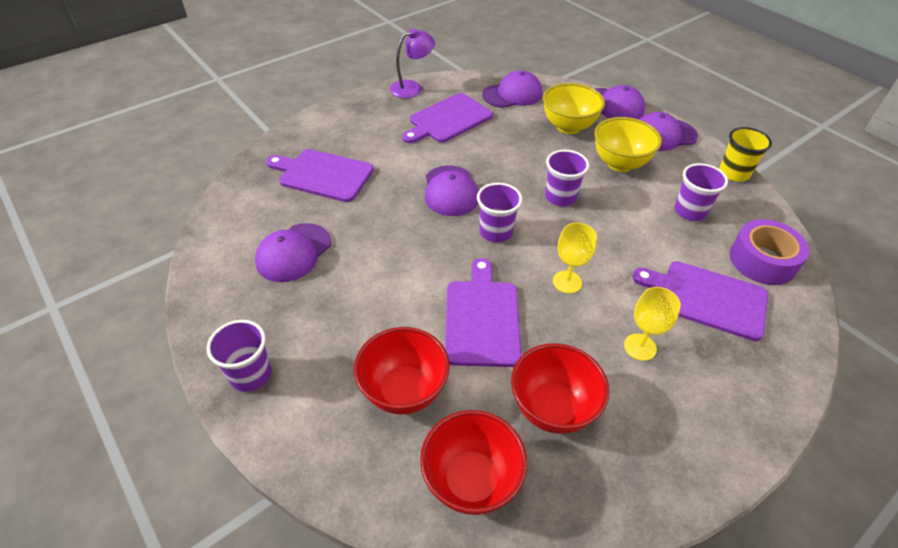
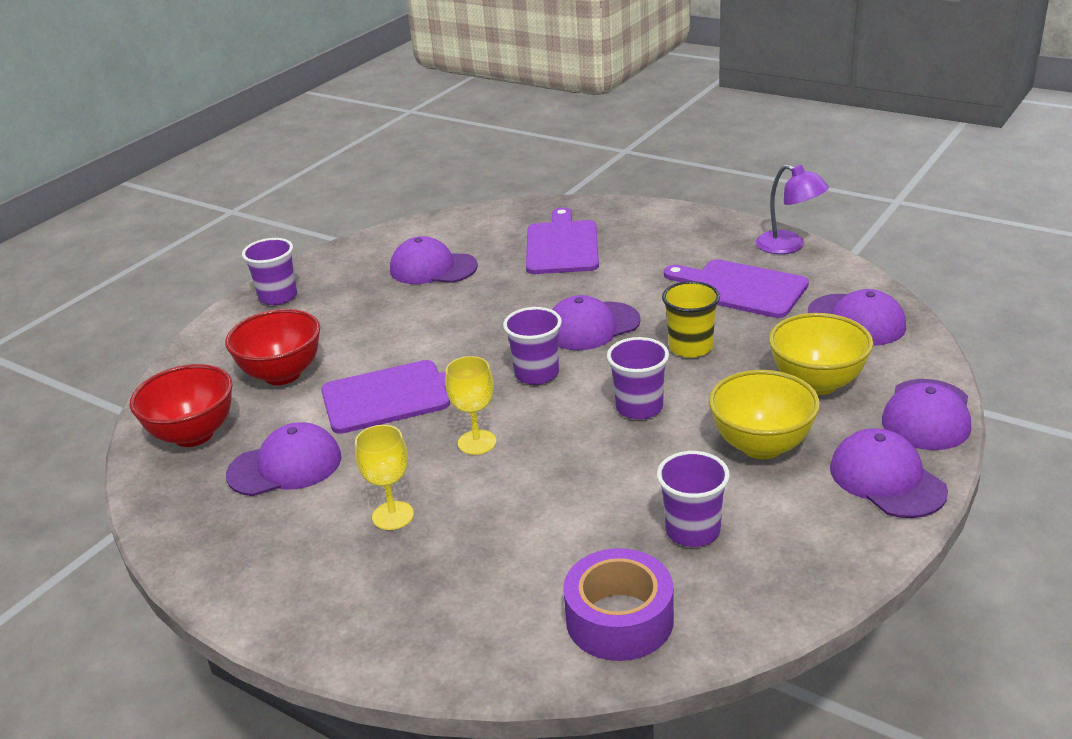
camera: 75 degrees right, 15 degrees down
(552, 408) = (285, 466): red bowl -> purple cap
(707, 298) = (505, 566): purple cutting board -> none
(734, 173) = (840, 572): yellow cup -> yellow cup (690, 347)

